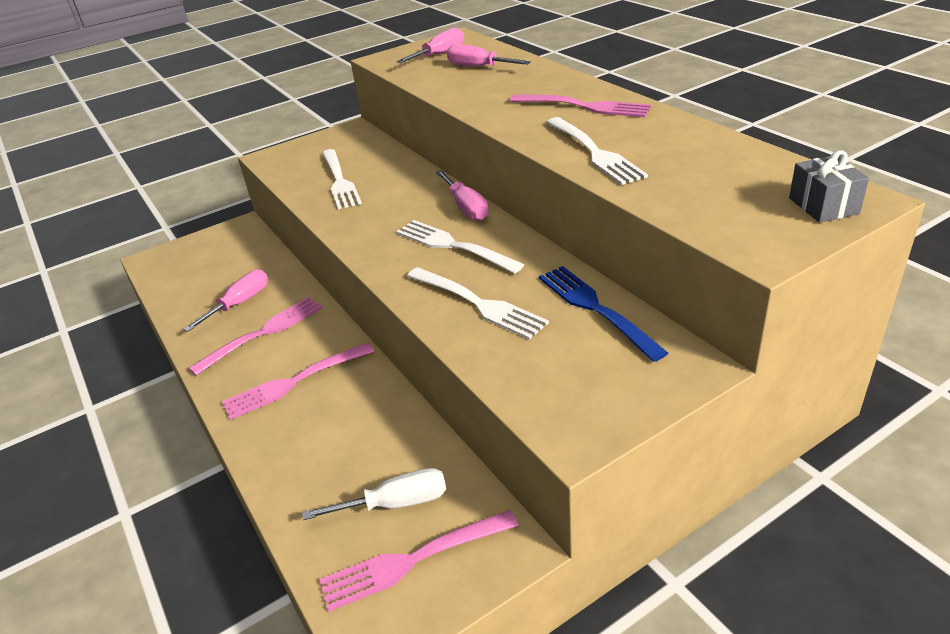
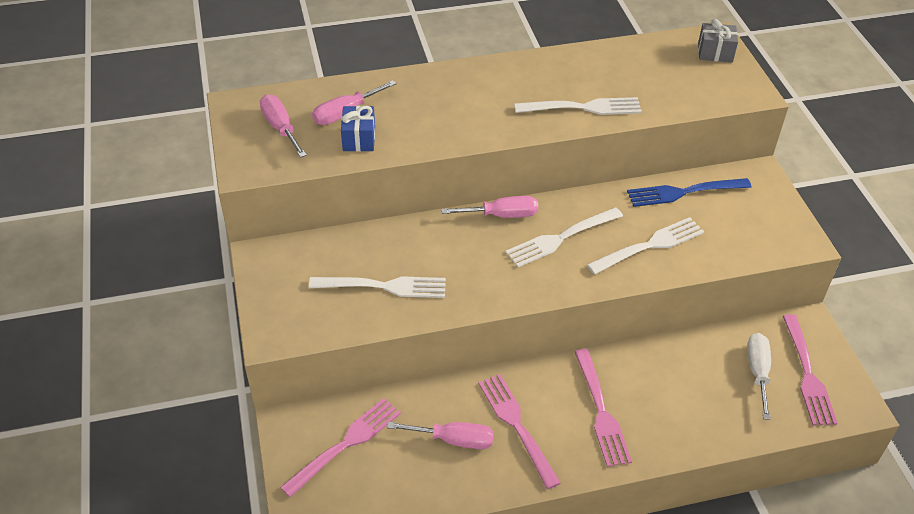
camera: 75 degrees left, 10 degrees up
(239, 303) = (454, 440): pink screwdriver -> pink screwdriver turned 135 degrees clockwise
(448, 79) = (359, 139): none -> blue gift
(583, 106) = (495, 86): pink fork -> pink fork (345, 445)

